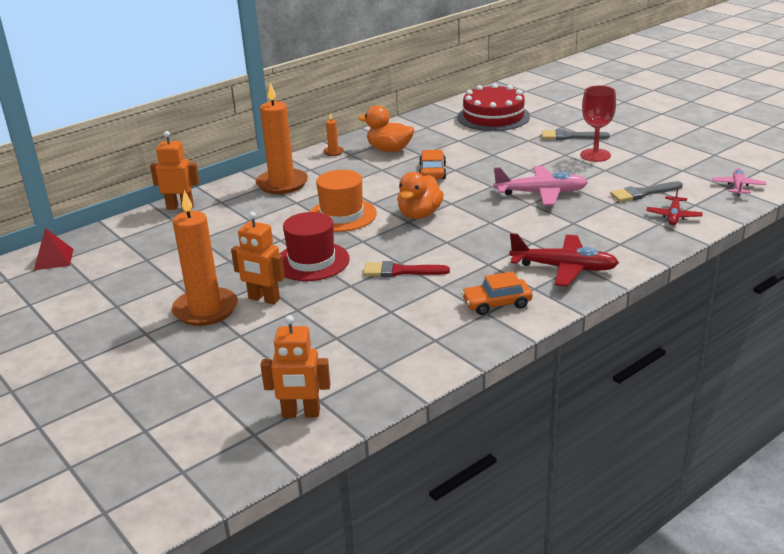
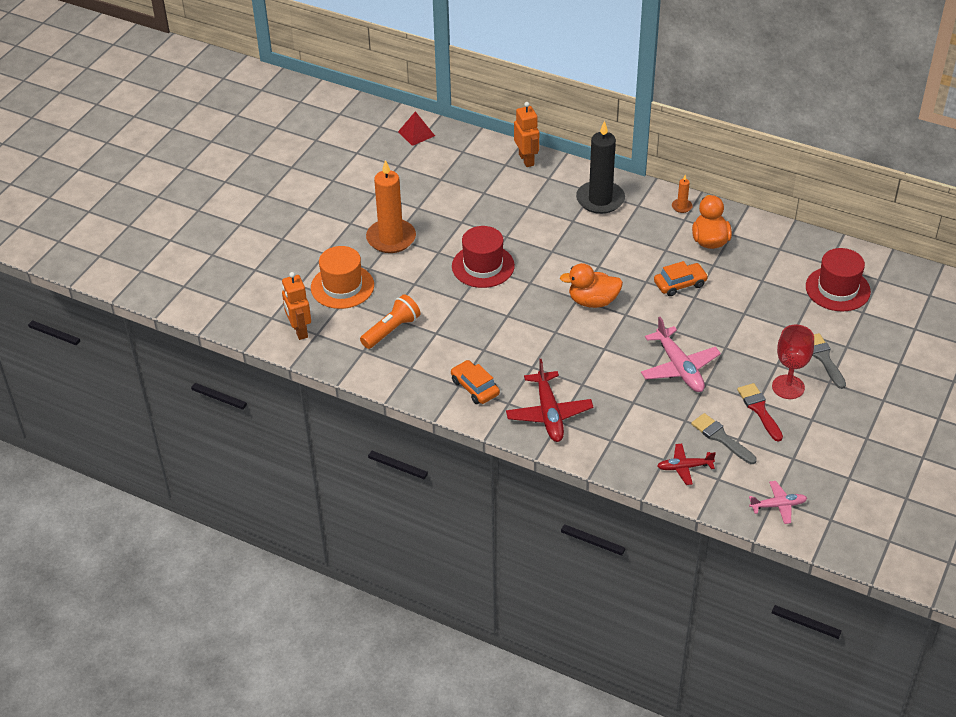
camera: 65 degrees right, 15 degrees up
(264, 299) = (418, 261): orange robot -> none
(282, 184) = (600, 199): orange candle -> black candle
(342, 215) = (565, 256): orange hat -> orange hat (342, 286)
(361, 340) = (391, 330): none -> orange flashlight
(400, 271) = (494, 319): red brush -> red brush (759, 409)
(493, 117) = (837, 289): red cake -> red hat

